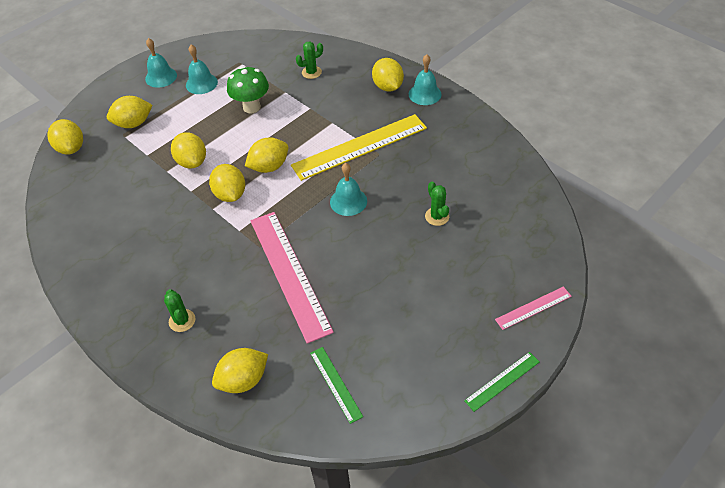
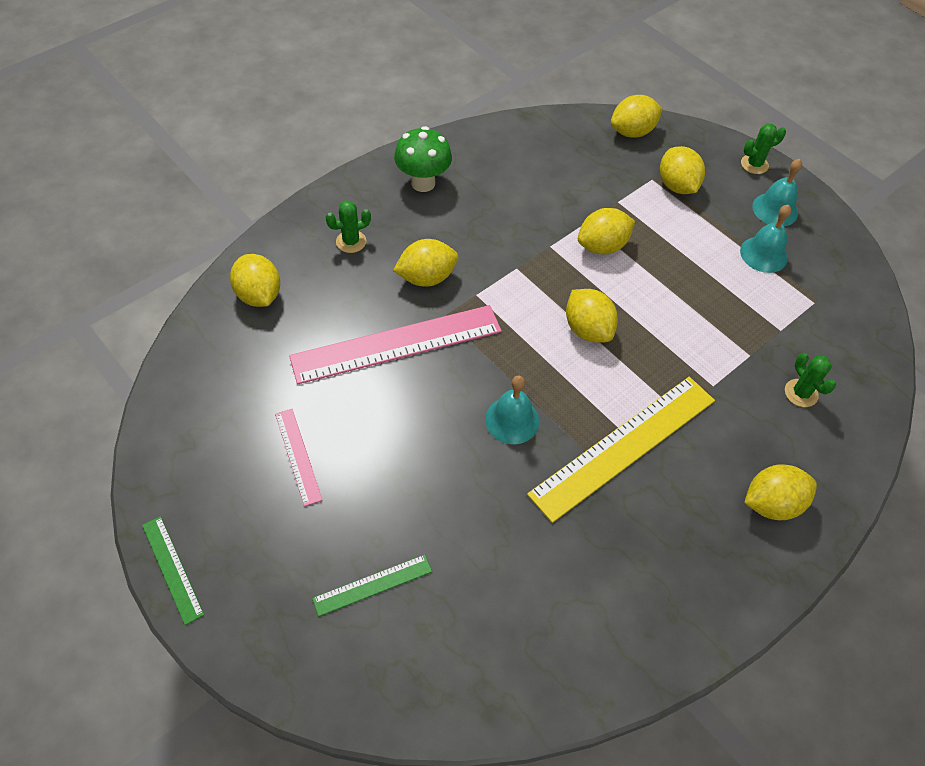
camera: 90 degrees right, 5 degrees up
(230, 194) = (539, 286): yellow lemon -> yellow lemon (426, 277)
(251, 107) = (713, 312): green mushroom -> green mushroom (423, 183)
(335, 384) = (227, 381): green ruler -> green ruler (372, 585)
(360, 147) = (624, 446): yellow ruler -> yellow ruler turned 75 degrees clockwise
(425, 94) = (755, 562): turquoise bell -> none
(437, 216) = (467, 535): green cactus -> green cactus (754, 164)
(533, 308) = (273, 640): pink ruler -> pink ruler (298, 456)

